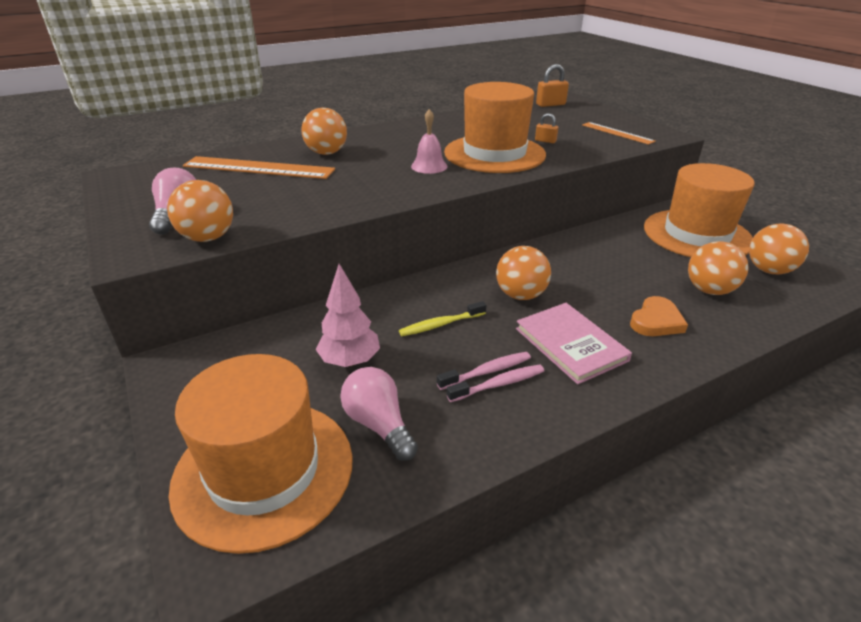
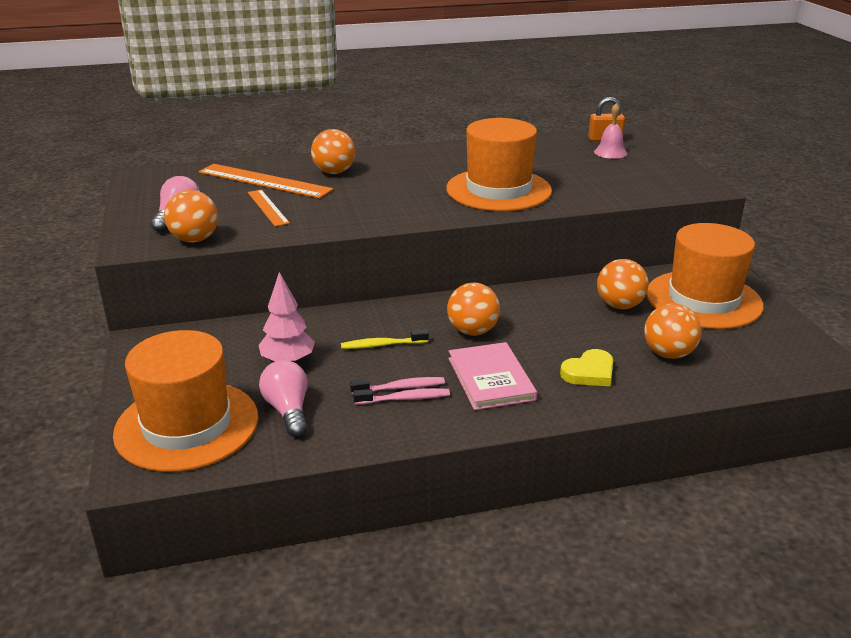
camera: 15 degrees right, 5 degrees down
(429, 166) = (424, 196): pink bell -> pink bell (610, 152)
(545, 141) = (563, 181): orange padlock -> none
(617, 133) = (651, 180): orange ruler -> orange ruler (268, 207)
(656, 321) = (589, 372): orange heart -> yellow heart
(769, 270) = (752, 345): orange ball -> orange ball (619, 305)

